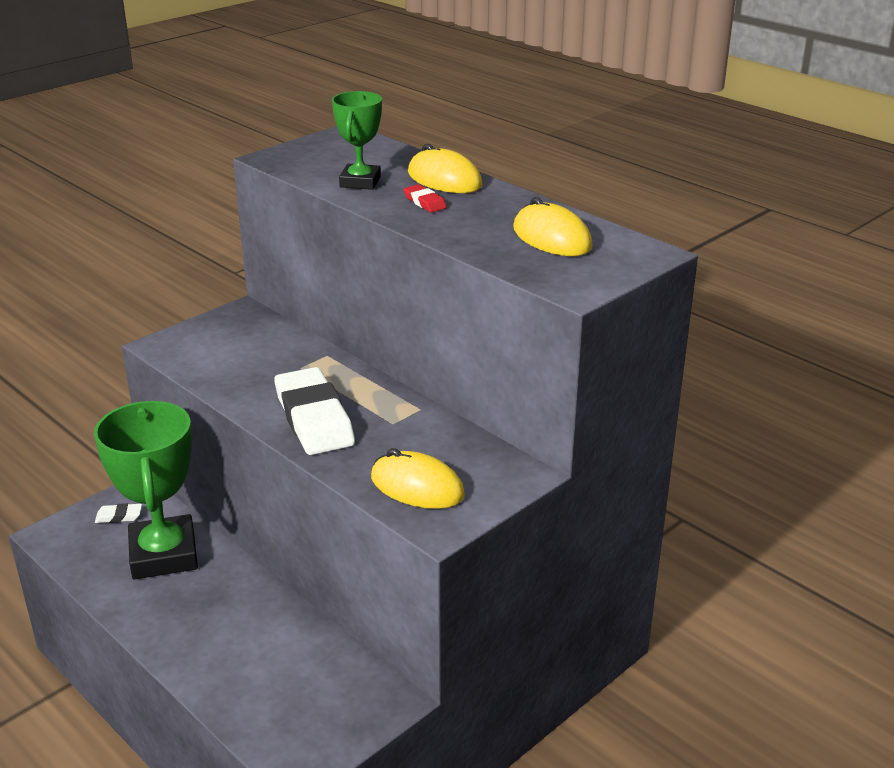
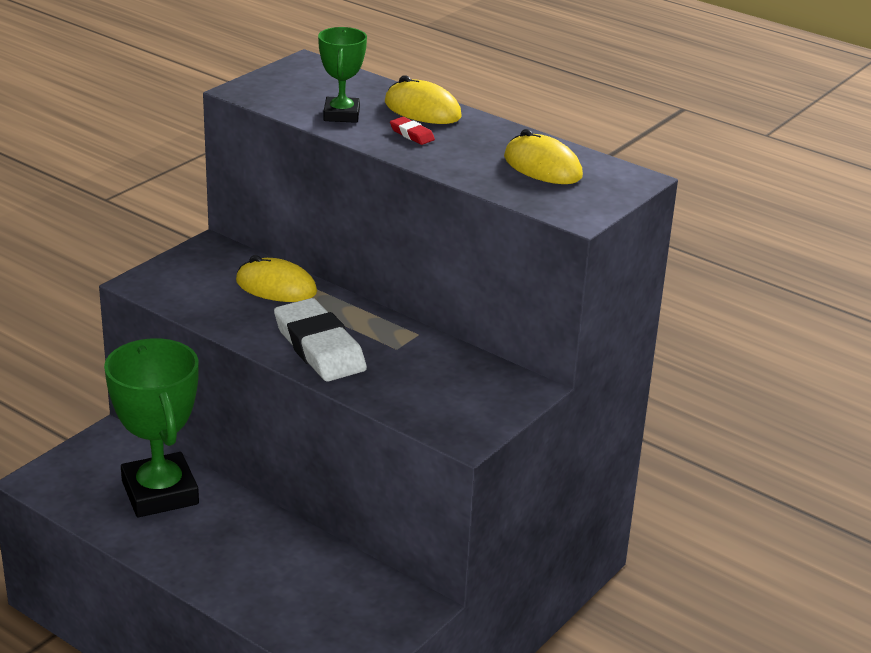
camera: 10 degrees left, 0 degrees up
(119, 516) = (101, 459): white eraser -> none
(417, 486) = (436, 404): yellow mouse -> yellow mouse (276, 287)

